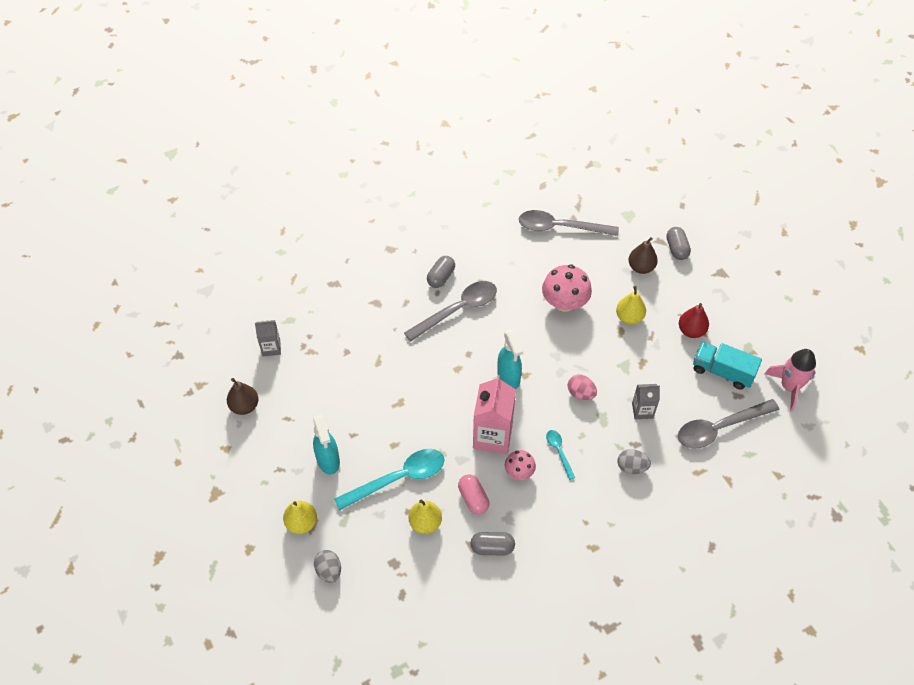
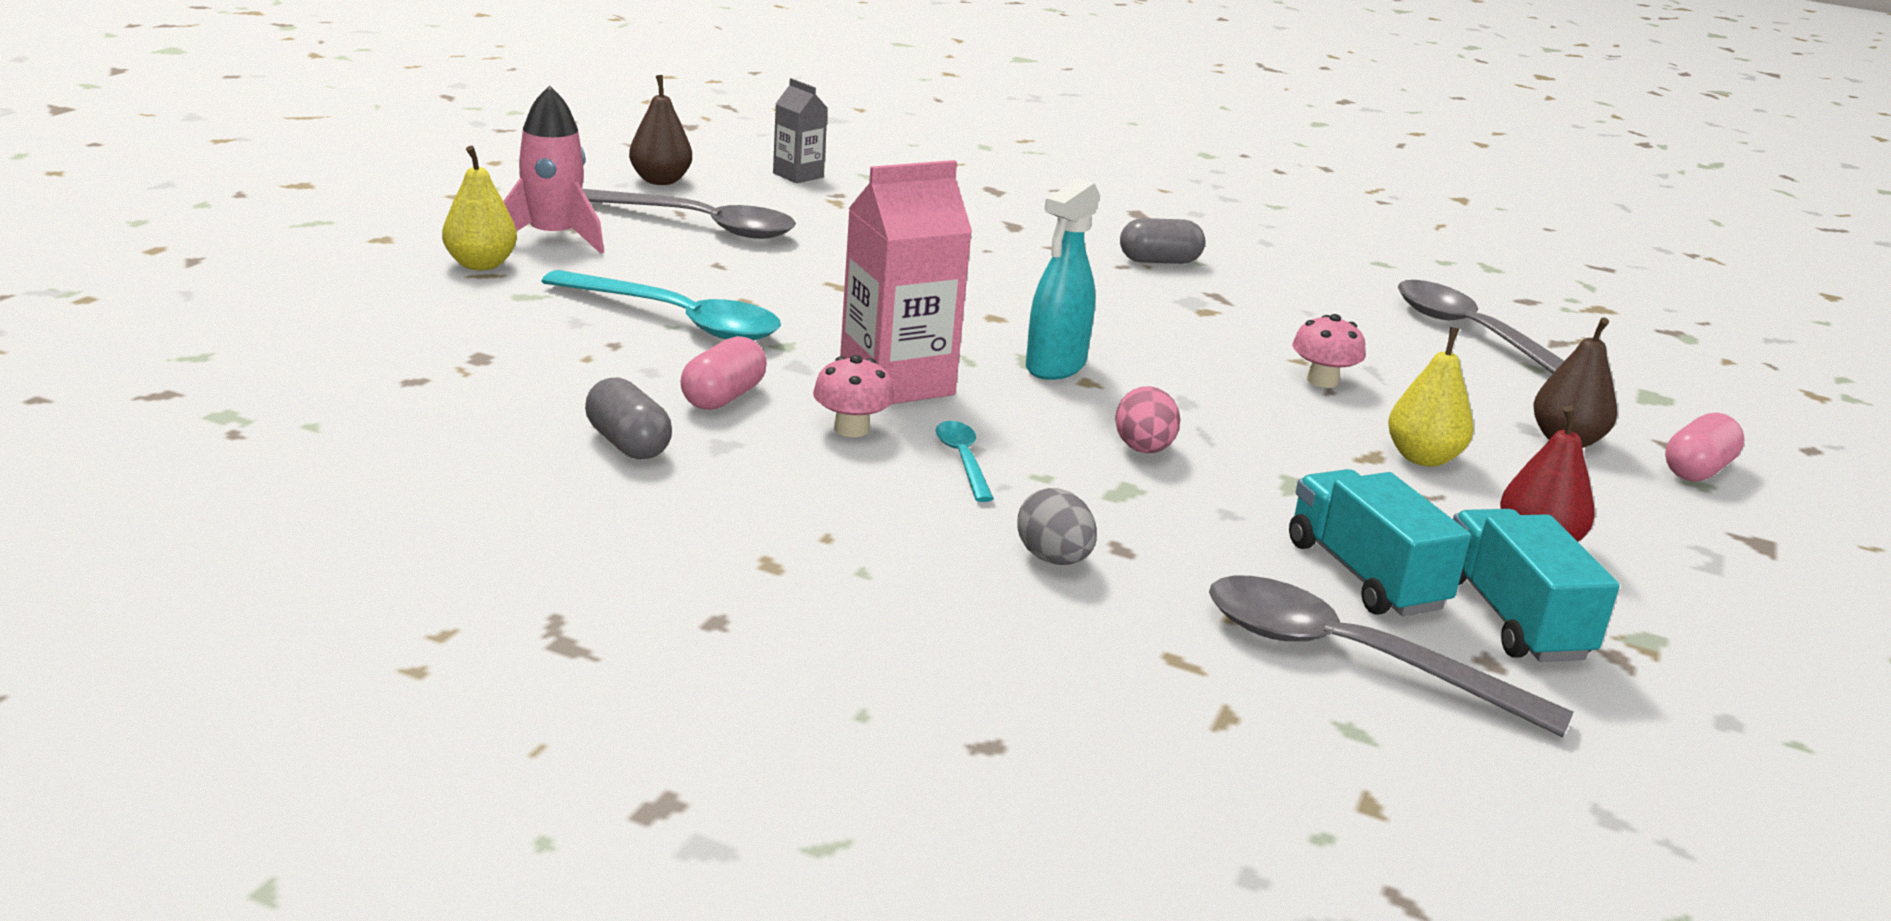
camera: 50 degrees right, 30 degrees down
(328, 460) = (637, 257): turquoise spray bottle -> none
(329, 571) = (402, 306): grey egg -> none
(425, 523) = (608, 365): yellow pear -> none
(458, 310) = (1119, 289): grey spoon -> grey spoon (699, 225)
(559, 452) = (963, 460): turquoise spoon -> turquoise spoon turned 45 degrees counterclockwise
(564, 302) = (1322, 381): pink mushroom -> pink mushroom, size x0.57
(642, 410) = (1222, 534): grey carton -> none
(676, 249) = (1697, 470): grey capsule -> pink capsule
(683, 390) = (1365, 575): none -> turquoise truck
(789, 387) = (1662, 742): pink rocket -> pink rocket (552, 238)

